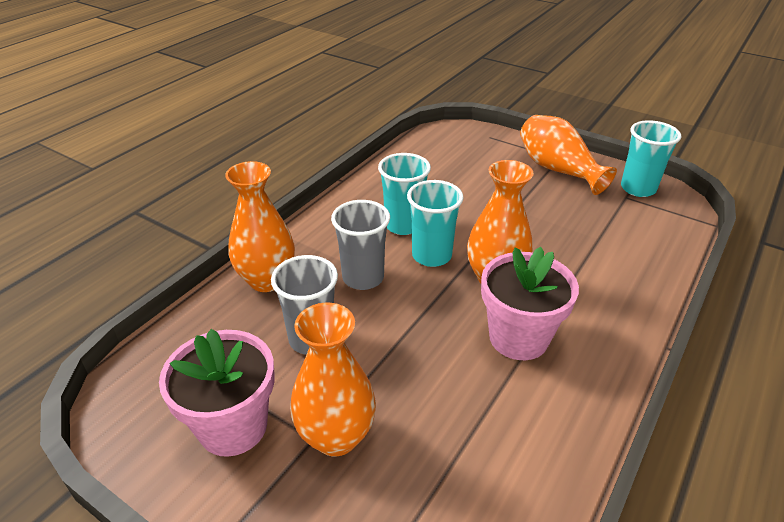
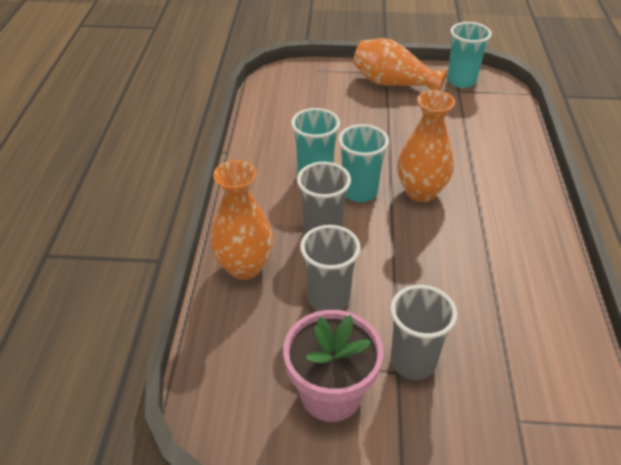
camera: 30 degrees left, 5 degrees up
(336, 436) = (413, 362): orange vase -> grey cup
(518, 338) = (473, 231): pink flower pot -> none

